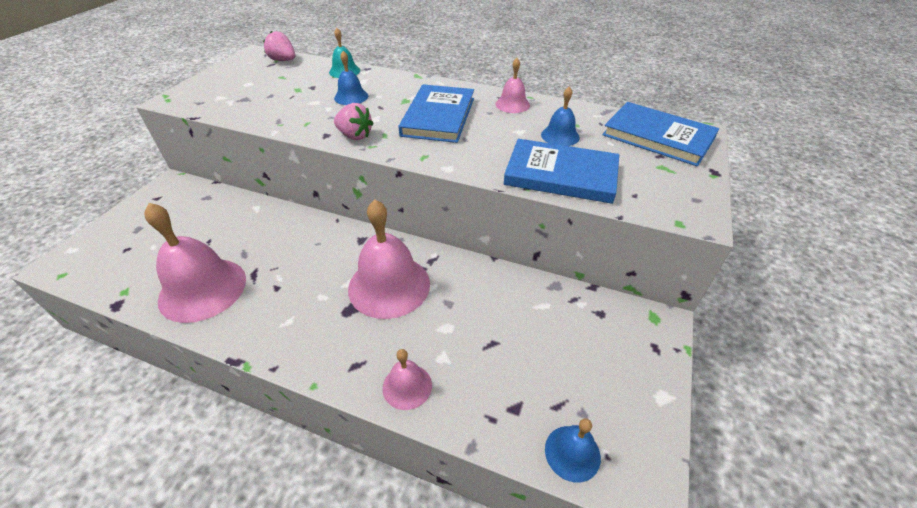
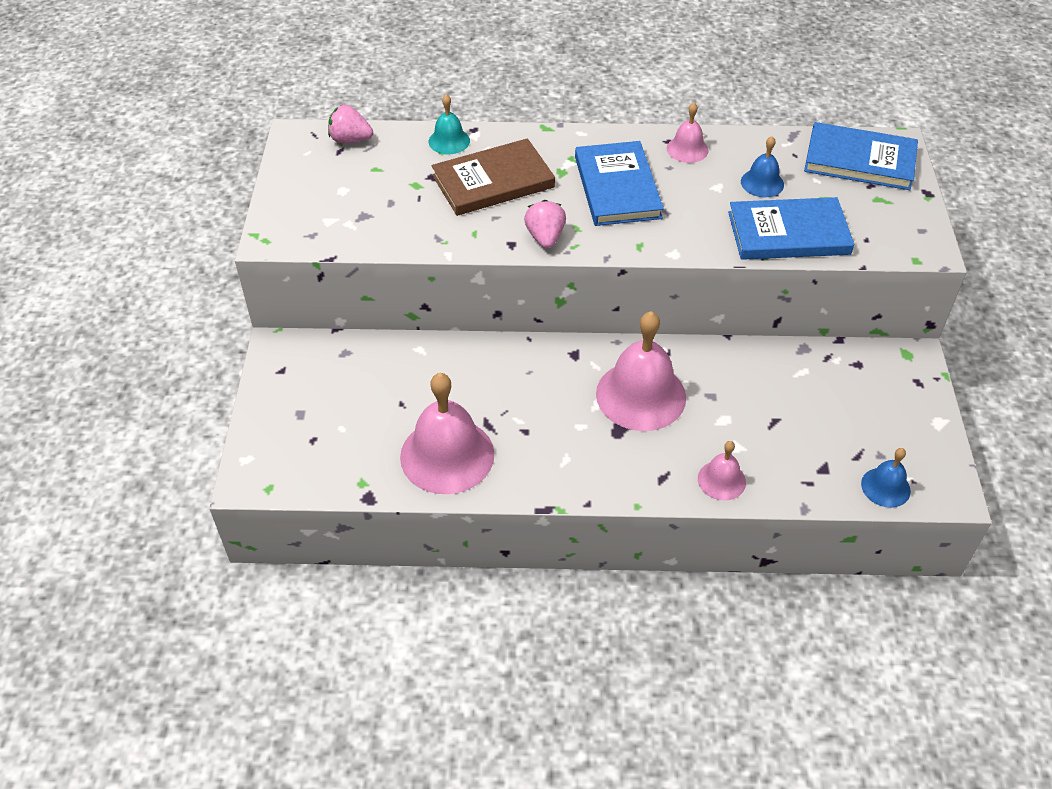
camera: 20 degrees left, 5 degrees up
(351, 97) = (493, 181): blue bell -> brown book
(355, 136) = (545, 237): pink strawberry -> pink strawberry turned 105 degrees counterclockwise

